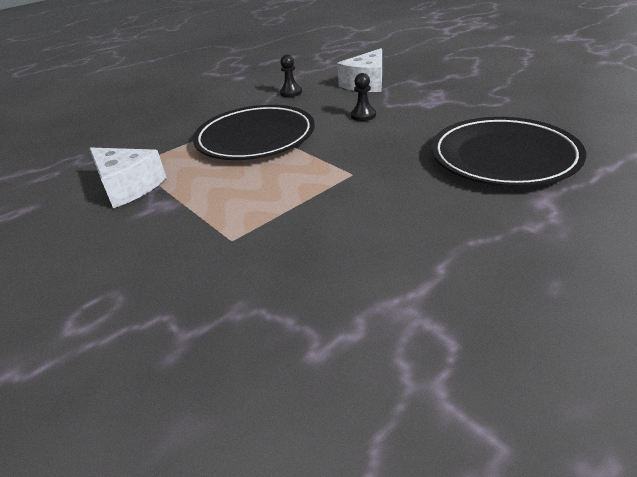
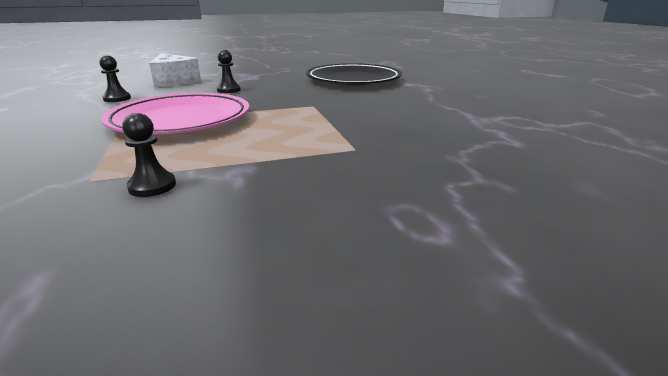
camera: 70 degrees left, 10 degrees down
(128, 187) = (152, 186): white cheese -> black pawn
(255, 138) = (181, 120): black plate -> pink plate

